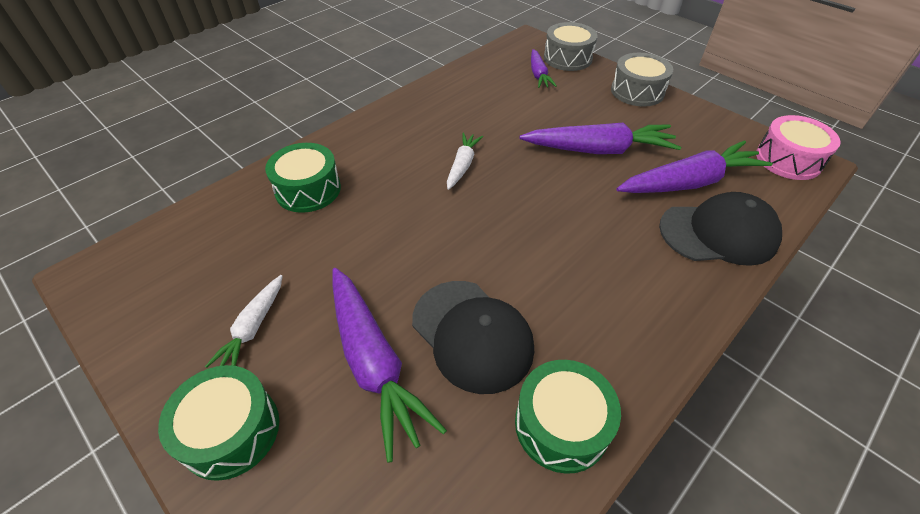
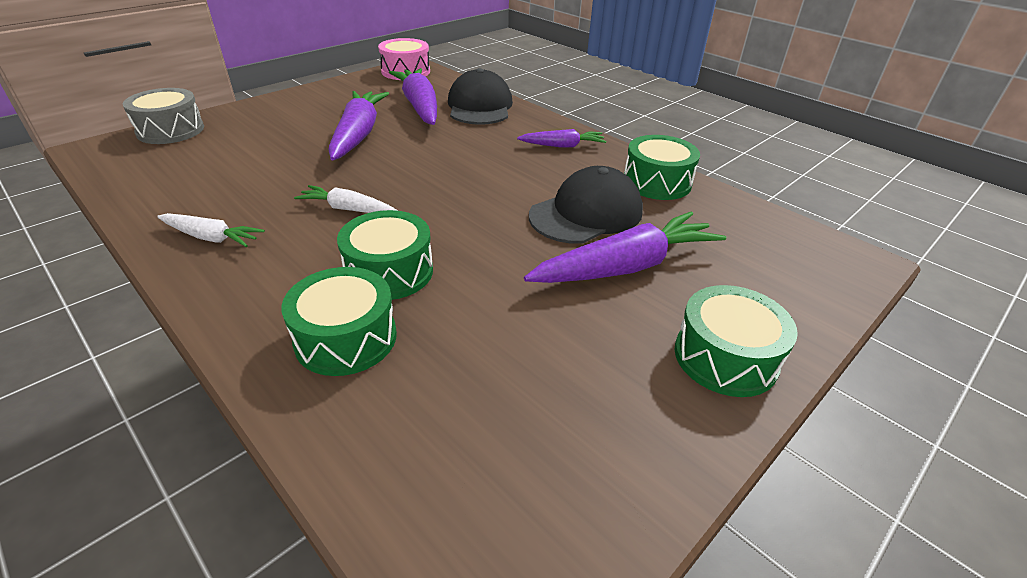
camera: 90 degrees left, 10 degrees down
(253, 328) = (598, 361): white carrot -> white carrot (211, 237)
(377, 199) = (389, 272): none -> green drum
(538, 75) = (192, 150): purple carrot -> purple carrot (563, 146)
(637, 91) = (272, 106): grey drum -> none

